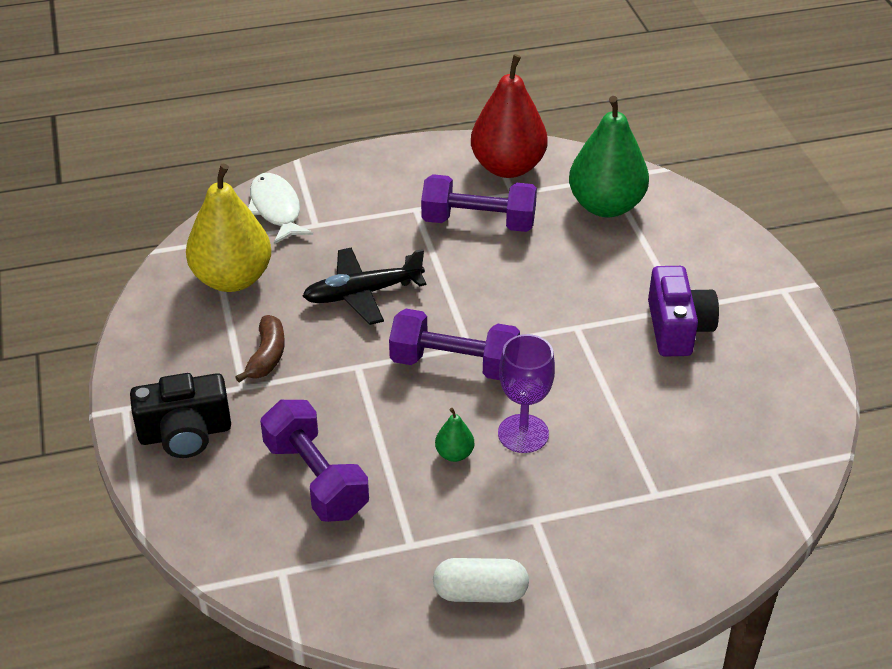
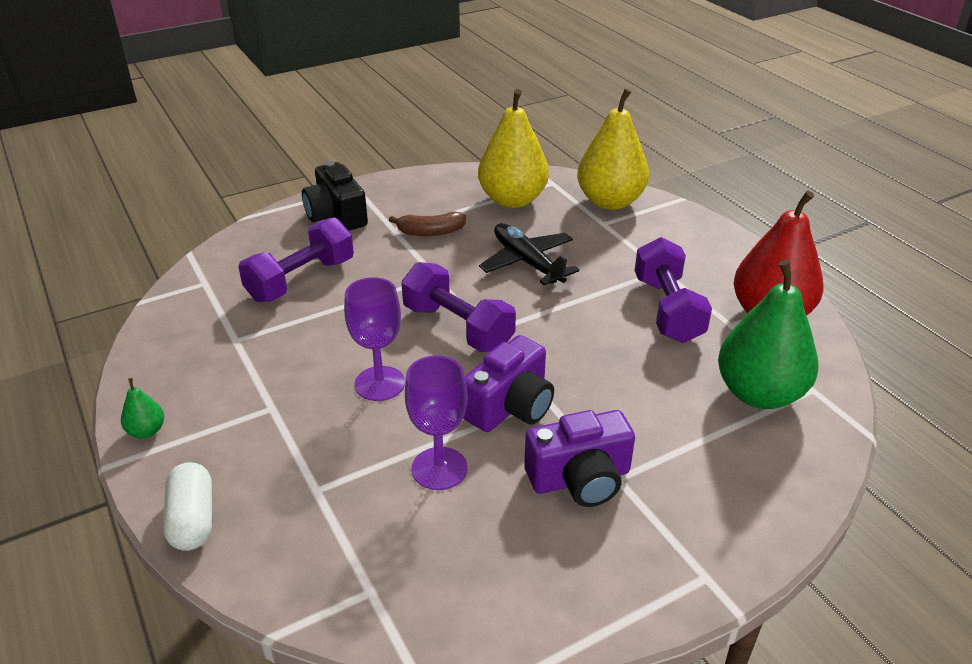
camera: 75 degrees right, 5 degrees down
(276, 209) = (610, 201): white fish -> yellow pear
(454, 364) = (458, 327): purple dumbbell -> purple dumbbell turned 45 degrees counterclockwise
(454, 454) = (344, 346): green pear -> green pear (147, 431)
(480, 592) = (183, 387): white capsule -> white capsule (193, 519)
(581, 350) = (510, 406): none -> purple camera
(648, 409) = (439, 468): none -> purple goblet

